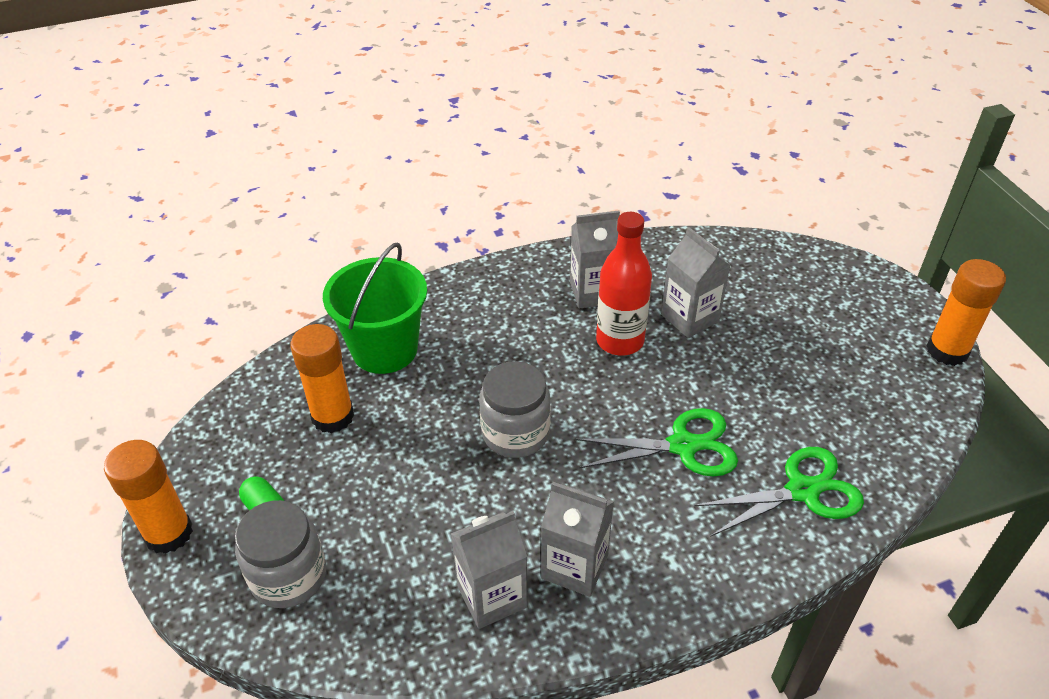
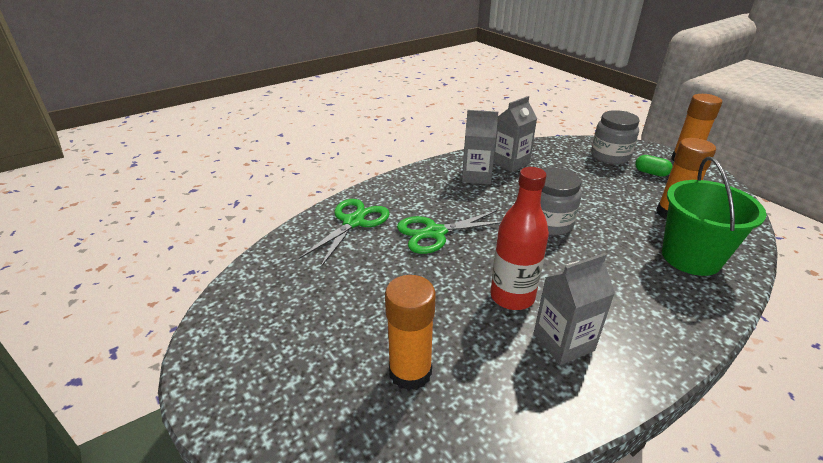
camera: 165 degrees right, 10 degrees down
(689, 318) = (457, 331): grey carton -> none
(802, 490) = (353, 222): green scissors -> green scissors turned 150 degrees clockwise
(947, 351) = (201, 342): orange glue stick -> orange glue stick (410, 372)

